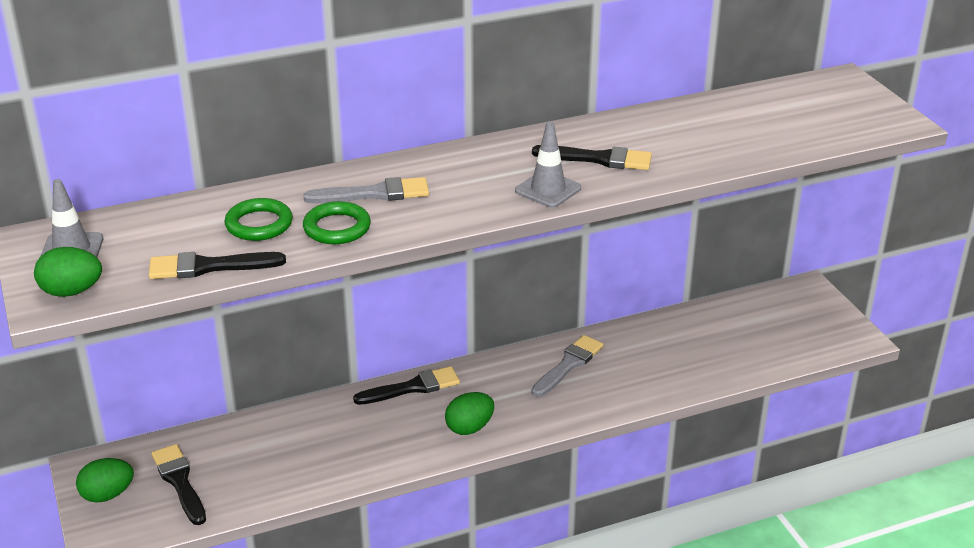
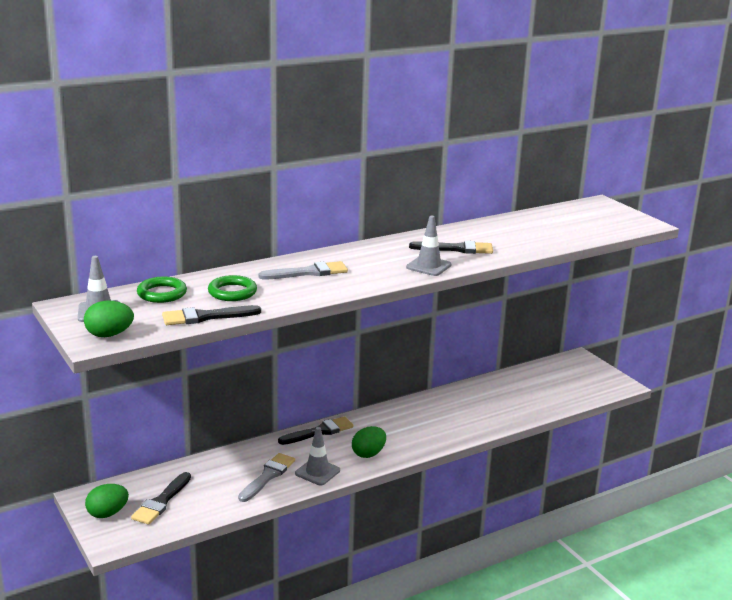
camera: 10 degrees left, 10 degrees down
(179, 482) = (161, 501): black brush -> black brush turned 120 degrees counterclockwise
(337, 228) = (289, 292): green ring -> green ring (162, 293)
(393, 452) = (317, 472): none -> grey traffic cone
(568, 365) = (427, 411): grey brush -> grey brush (268, 476)

